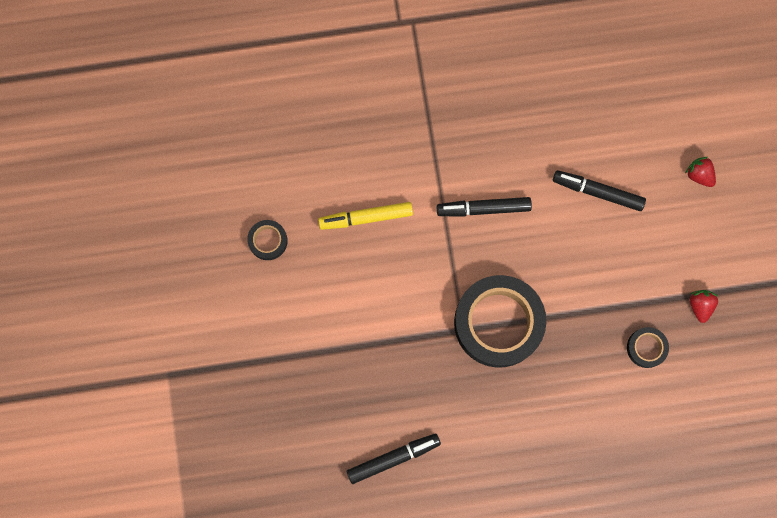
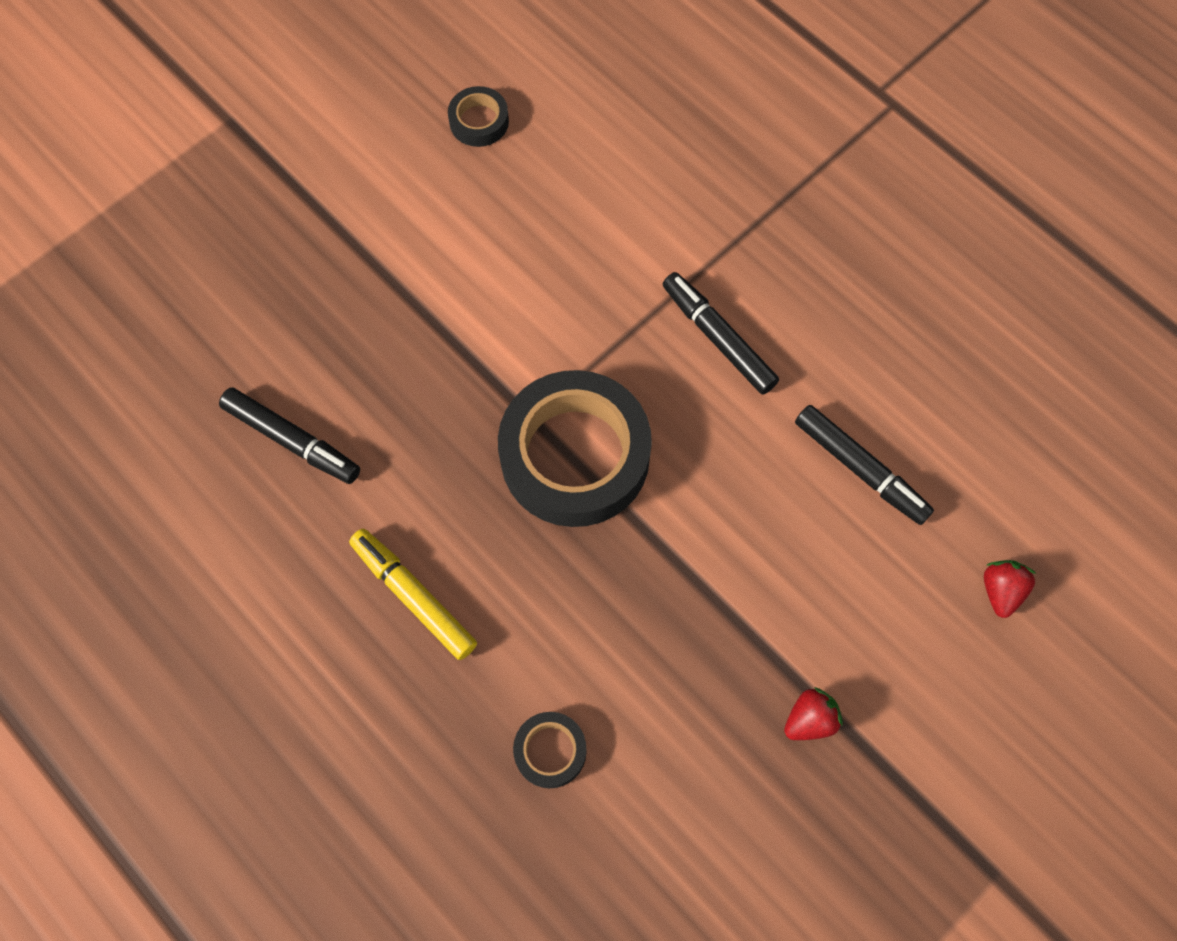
camera: 55 degrees right, 10 degrees down
(366, 218) = (594, 209): yellow marker -> yellow marker (414, 597)
(598, 192) = (860, 468): black marker -> black marker turned 150 degrees clockwise
(646, 348) = (688, 681): black tape -> black tape (550, 751)

